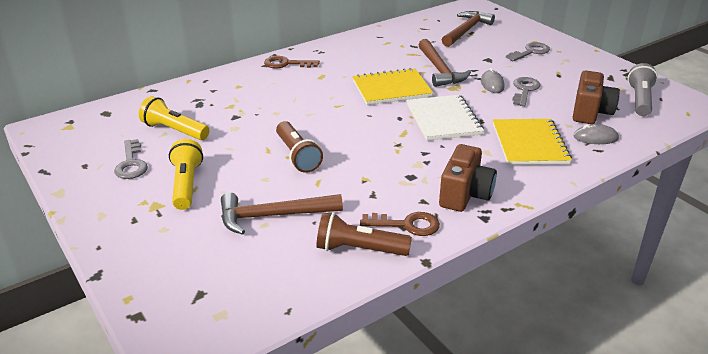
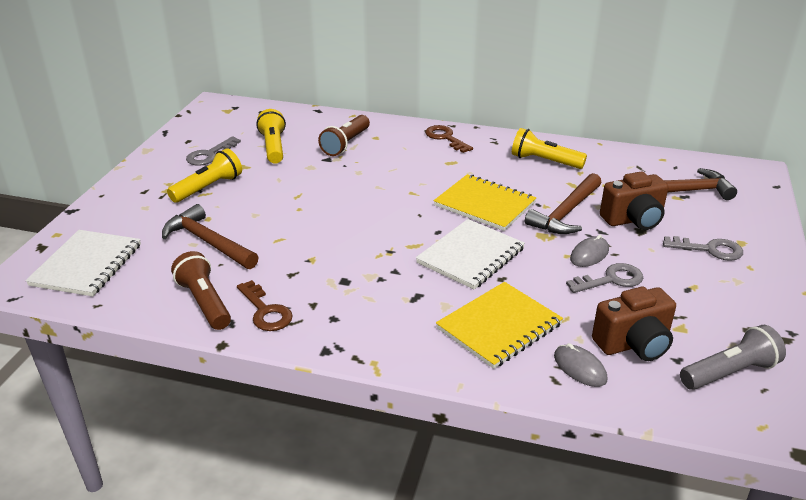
camera: 50 degrees right, 0 degrees up
(213, 296) = (86, 265): none -> white notebook
(297, 156) = (306, 212): brown flashlight -> brown flashlight (346, 144)
(372, 49) = (544, 161): none -> yellow flashlight
(465, 195) = (350, 324): brown camera -> brown camera (633, 220)

